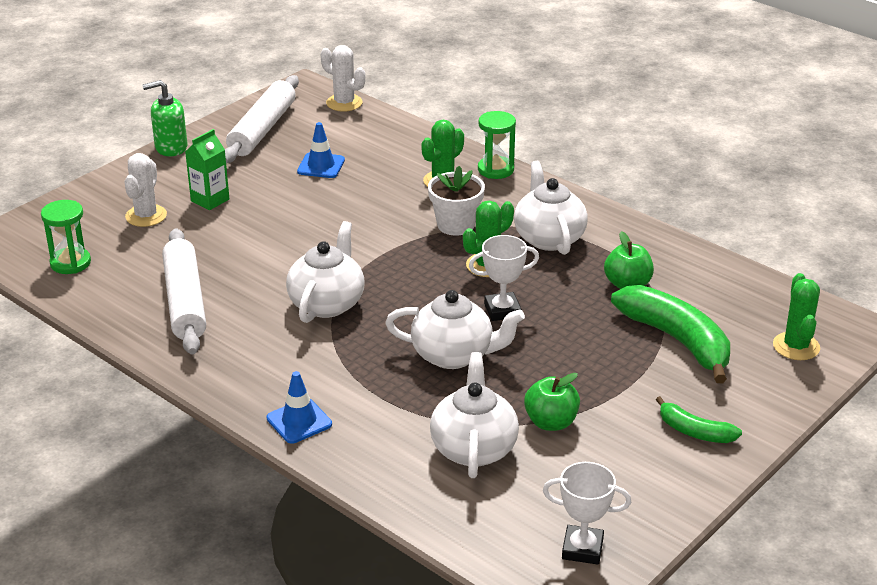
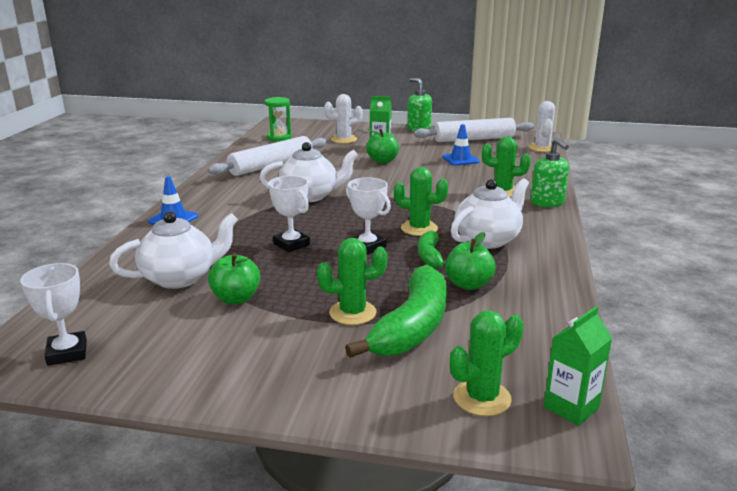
camera: 60 degrees right, 10 degrees down
(264, 217) = (382, 161): none -> green apple
(454, 355) = (291, 244): white teapot -> white trophy
(455, 225) = (454, 207): white flower pot -> none
(495, 170) = (547, 202): green hourglass -> green soap dispenser
(630, 363) = (352, 313): none -> green cactus
(694, 431) = (275, 369): green banana -> green banana (430, 255)
(829, 314) = (571, 407): none -> green carton

